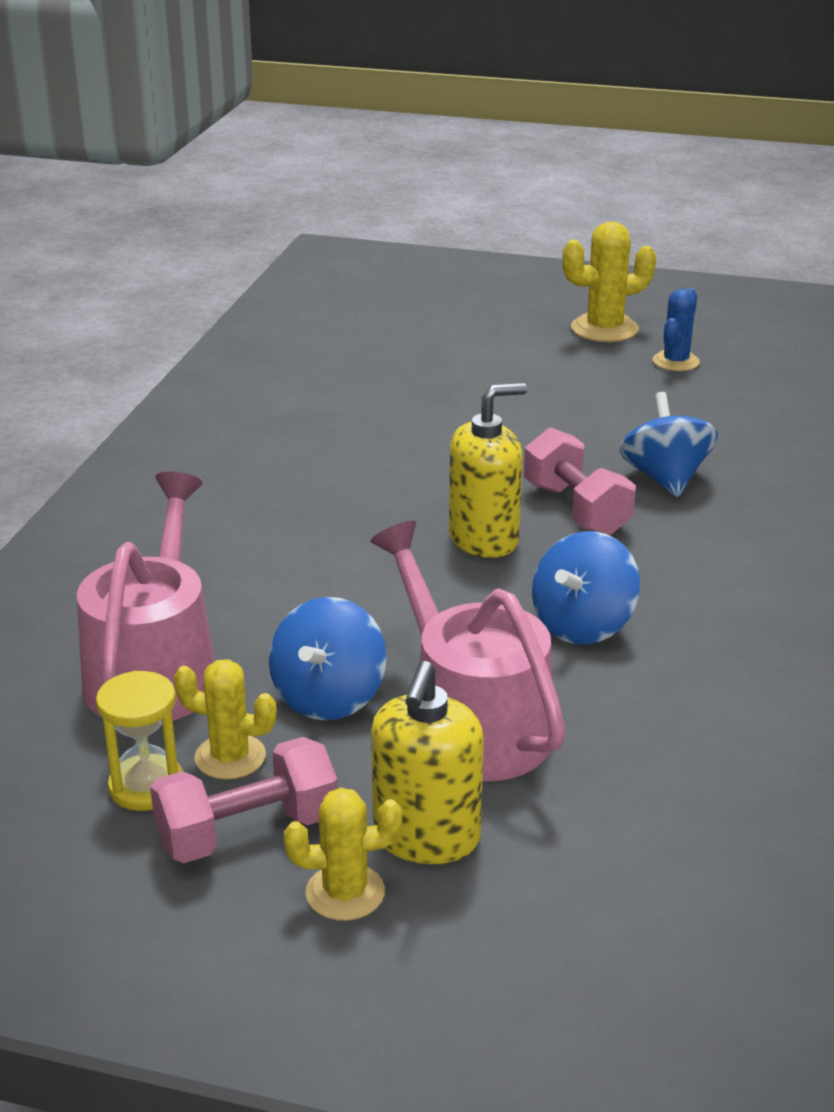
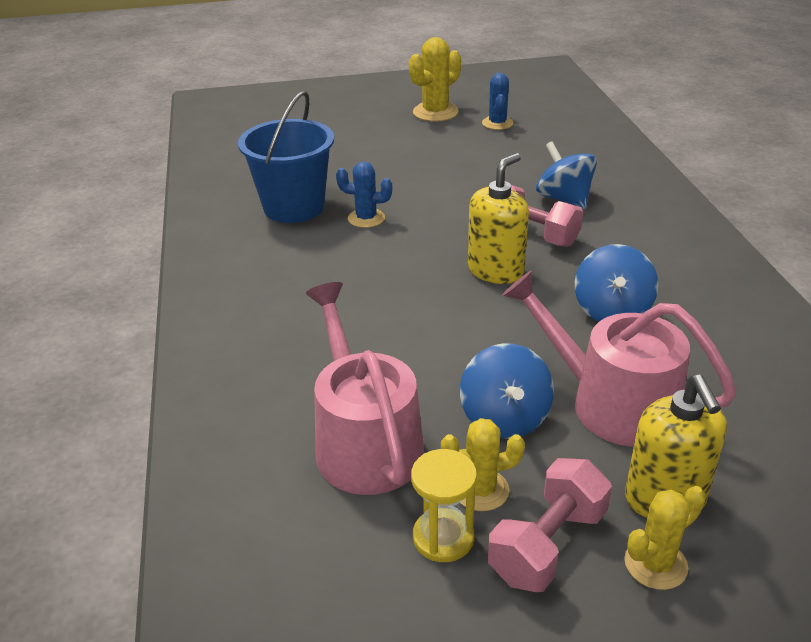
camera: 25 degrees left, 5 degrees up
(313, 403) = (294, 207): none -> blue bucket
(386, 438) = (366, 218): none -> blue cactus

